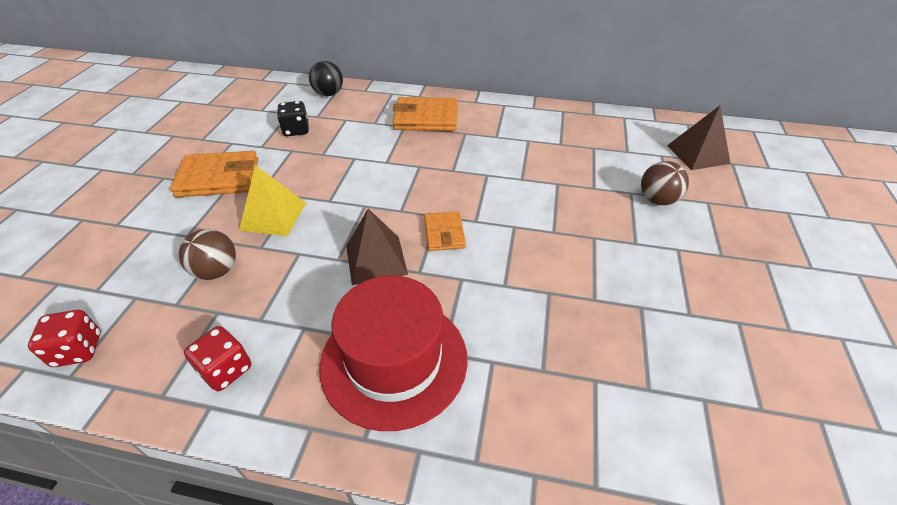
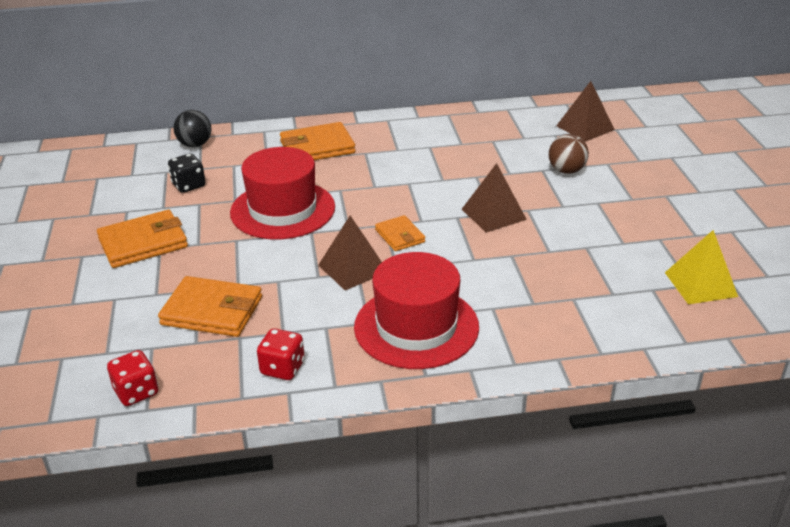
camera: 20 degrees left, 10 degrees down
(216, 271) = (212, 311): brown ball -> orange wallet
(273, 216) = (229, 260): yellow pyramid -> yellow pyramid (700, 284)
(355, 174) = (282, 210): none -> red hat
(554, 233) = (493, 214): none -> brown pyramid

